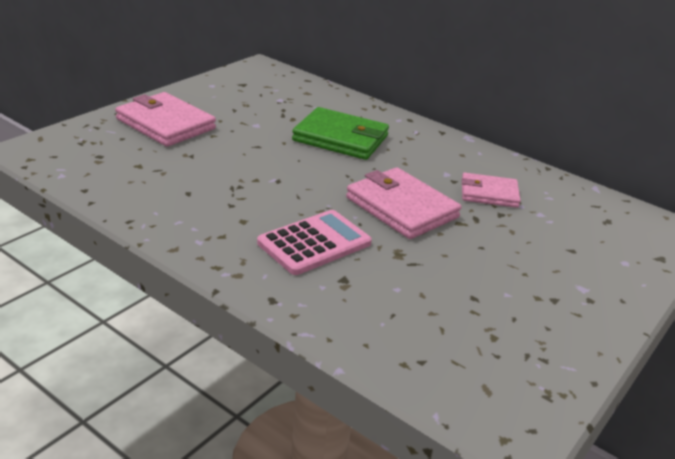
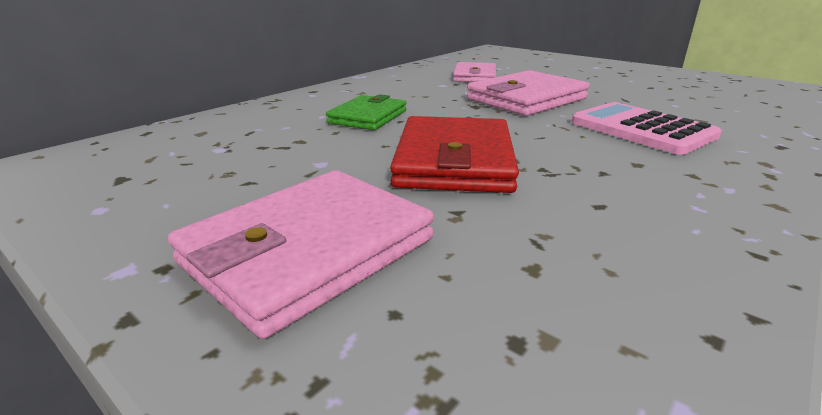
camera: 85 degrees left, 5 degrees down
(254, 160) = (454, 161): none -> red wallet
(340, 138) = (368, 117): green wallet -> green wallet, size x0.63

